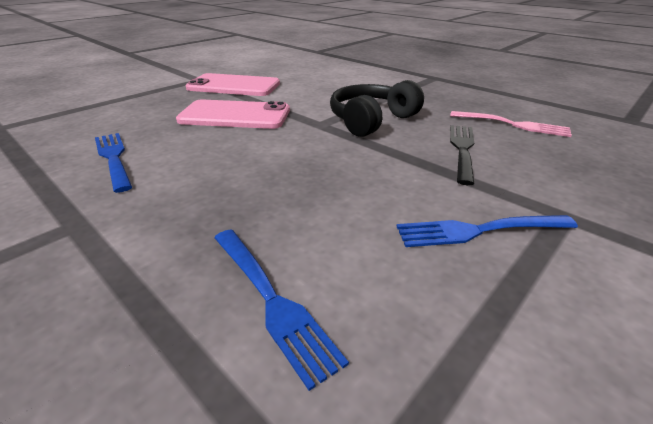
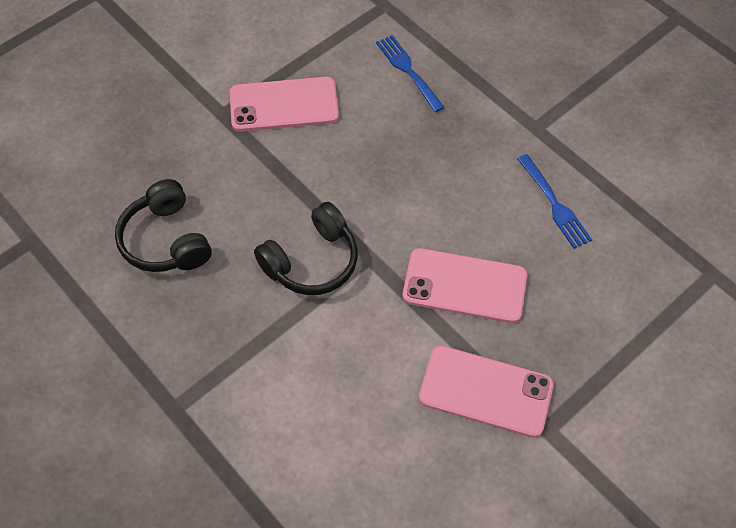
camera: 175 degrees left, 25 degrees up
(462, 150) = (245, 194): black fork -> none
(479, 230) = (284, 105): blue fork -> pink phone
(512, 124) = (166, 240): pink fork -> black headphones

